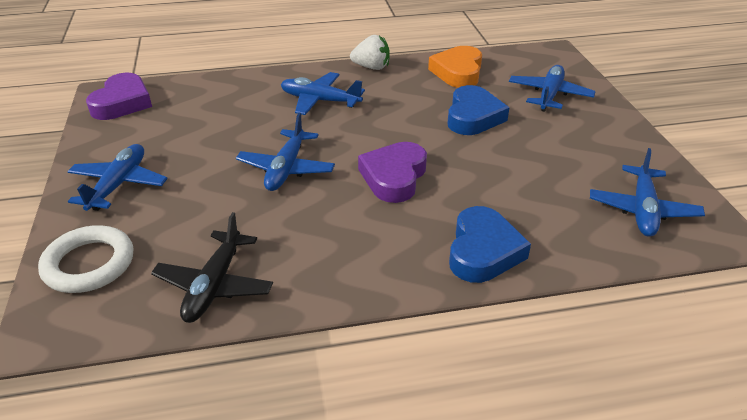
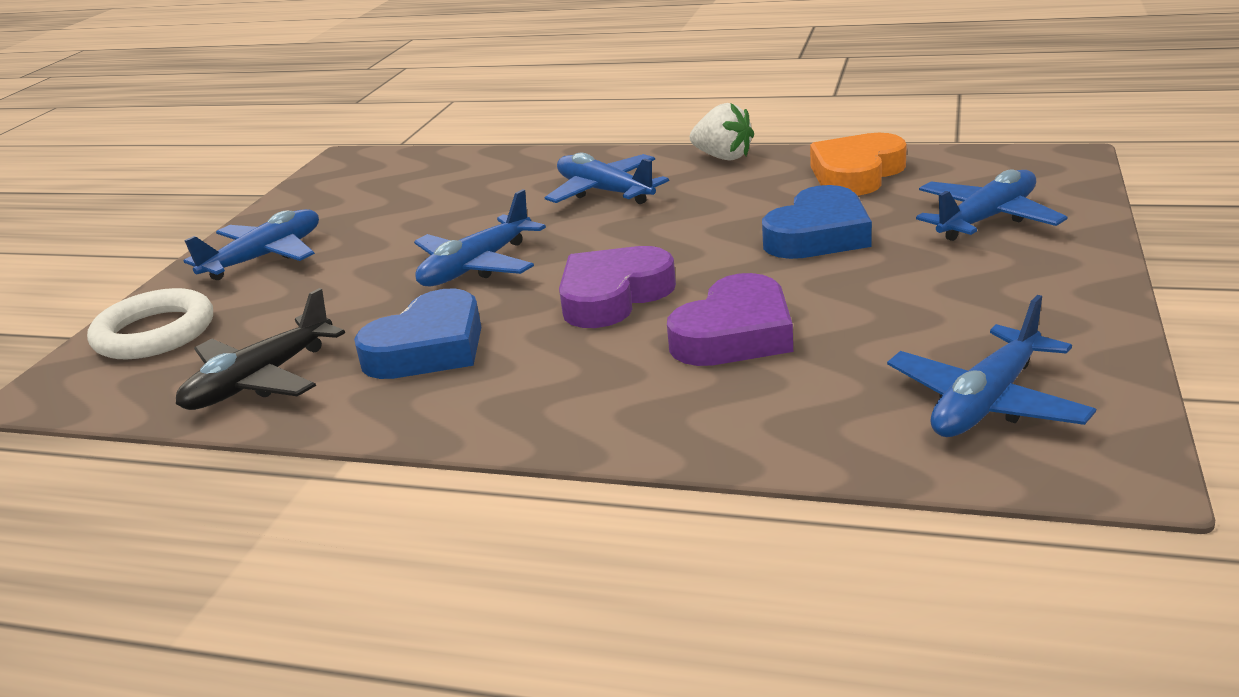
camera: 30 degrees right, 10 degrees down
(122, 103) = (356, 171): purple heart -> purple heart (735, 334)
(483, 251) = (647, 409): blue heart -> blue heart (428, 348)

